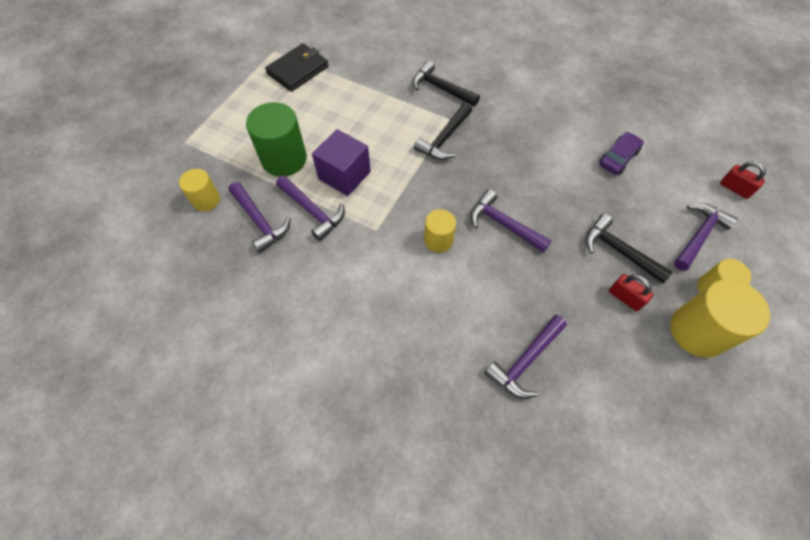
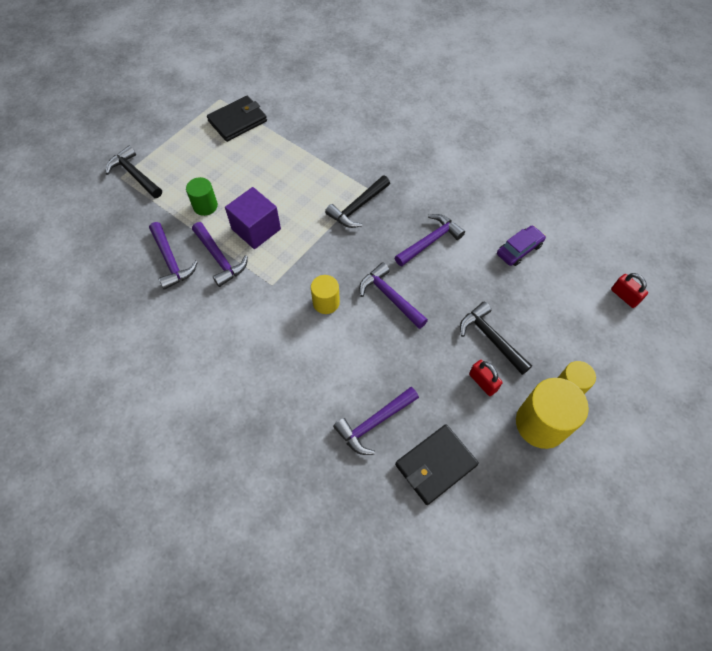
camera: 10 degrees right, 0 degrees up
(206, 200) = (128, 234): yellow cylinder -> none
(284, 159) = (205, 206): green cylinder -> green cylinder, size x0.58
(441, 88) = (368, 157): black hammer -> black hammer (135, 175)
(603, 395) = (435, 465): none -> black wallet
(699, 235) = (573, 336): purple hammer -> purple hammer (430, 241)

